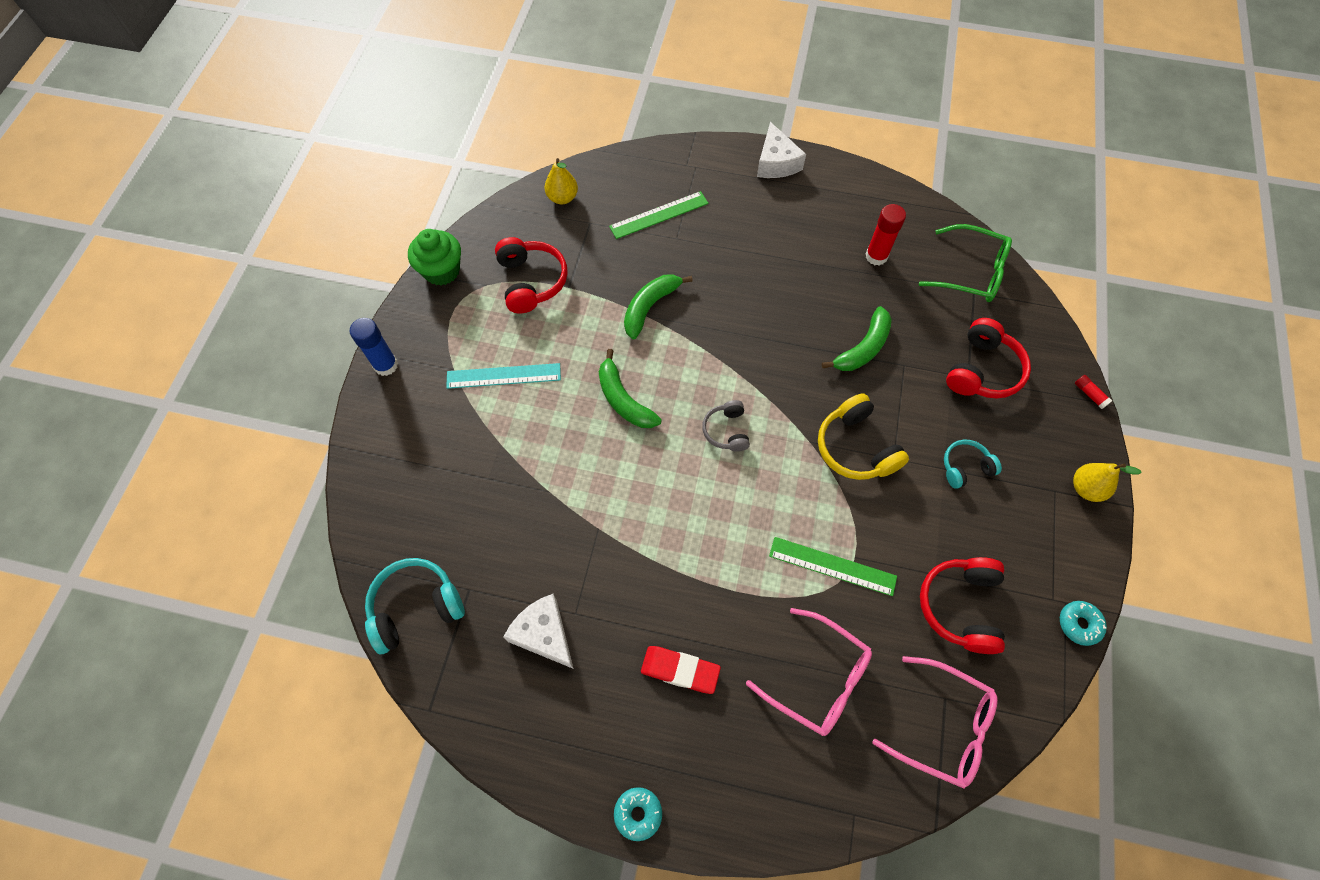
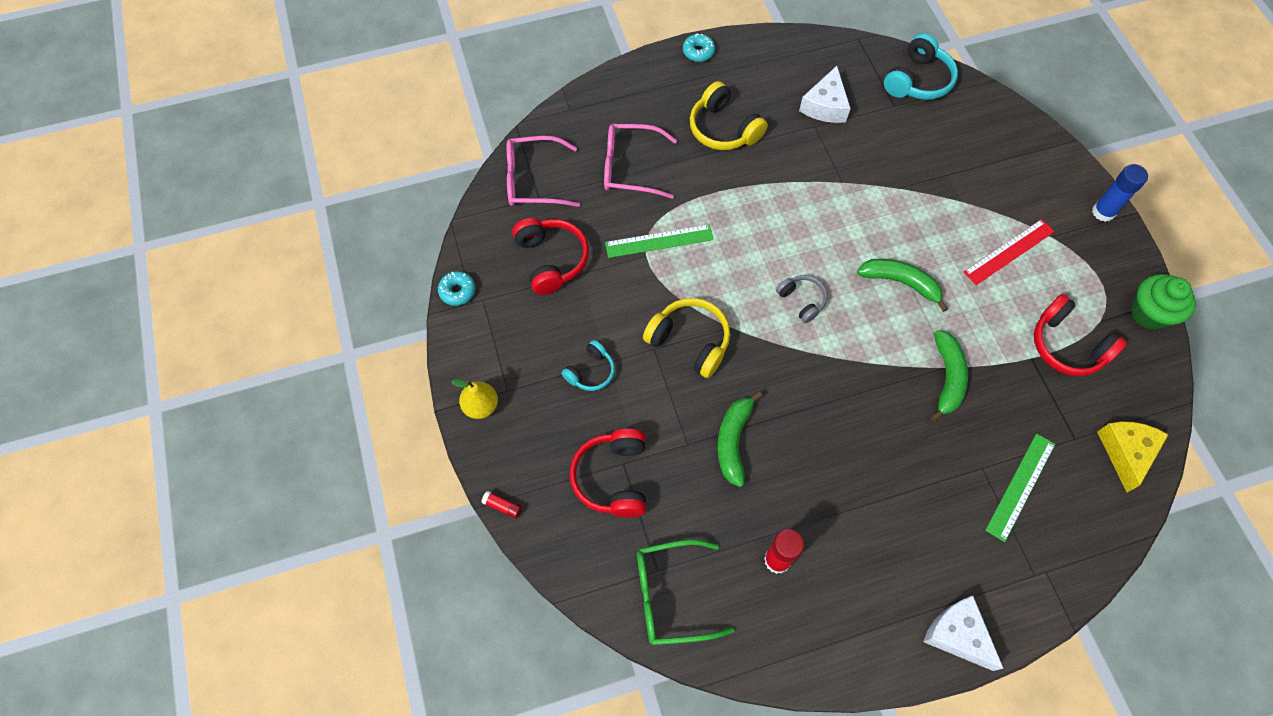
camera: 150 degrees right, 0 degrees up
(503, 376) = (1009, 252): turquoise ruler -> red ruler
(544, 634) = (825, 106): white cheese -> white cheese turned 90 degrees clockwise
(562, 198) = (1126, 452): yellow pear -> yellow cheese
(680, 670) = (723, 129): red eraser -> yellow headphones

